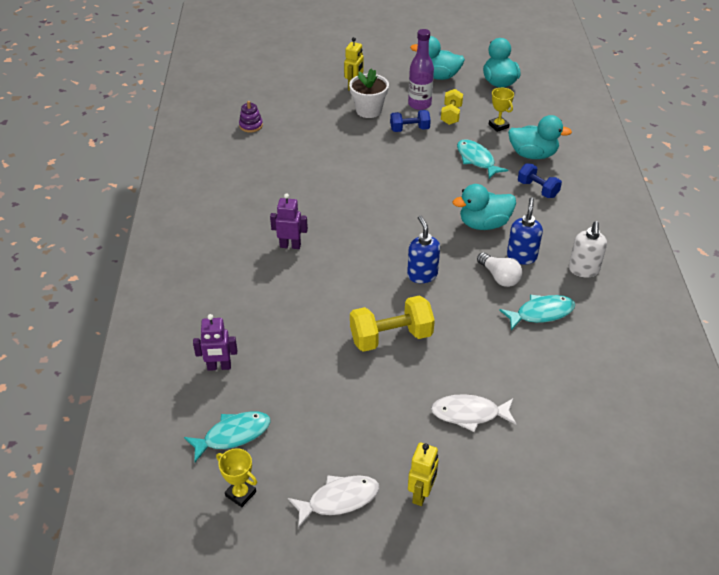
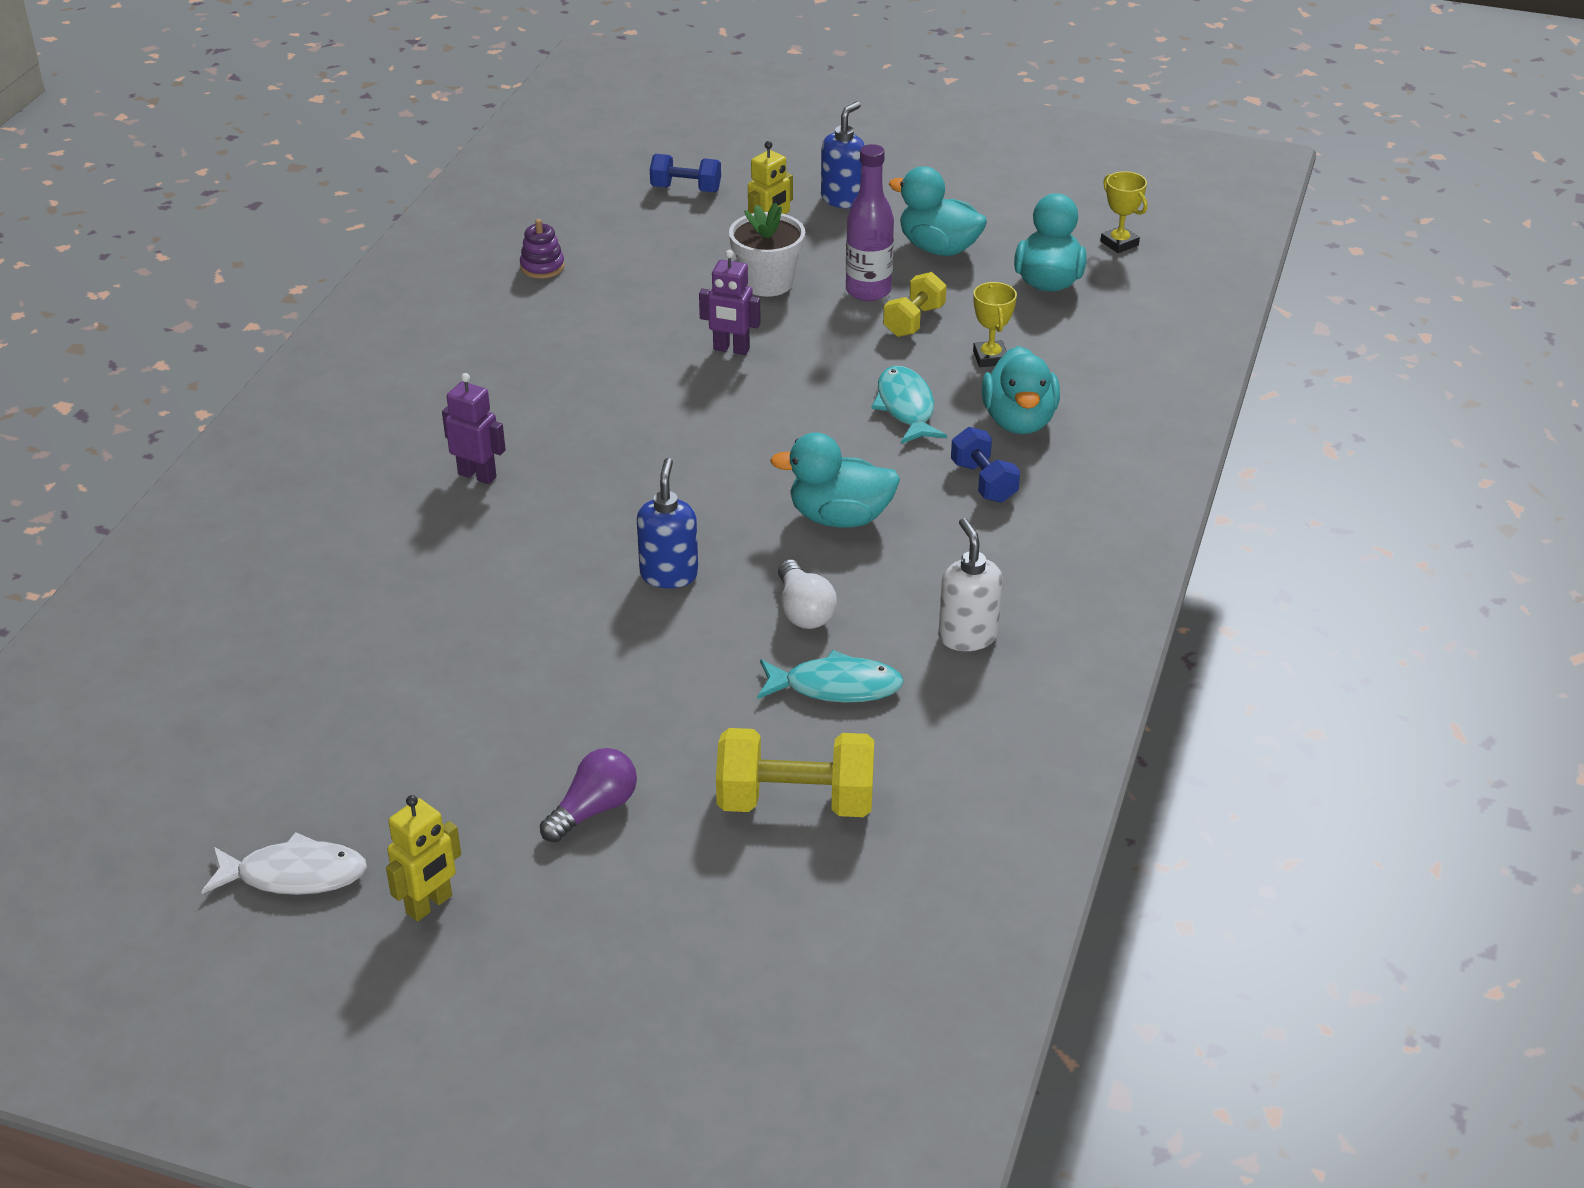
camera: 20 degrees right, 5 degrees down
(219, 367) = (240, 632): purple robot -> purple robot (731, 349)
(233, 435) = (195, 737): turquoise fish -> none
(240, 494) = (151, 823): yellow trophy -> yellow trophy (1119, 243)
(391, 337) = (546, 658): yellow dumbbell -> yellow dumbbell (795, 802)
(409, 129) = (819, 330): blue dumbbell -> blue dumbbell (686, 189)
(469, 414) = (594, 809): white fish -> purple light bulb
(521, 256) = (869, 587): blue soap dispenser -> blue soap dispenser (843, 199)
(532, 154) = (1019, 421): turquoise duck -> turquoise duck turned 60 degrees clockwise
(583, 270) = (967, 636): white soap dispenser -> white soap dispenser turned 135 degrees clockwise

